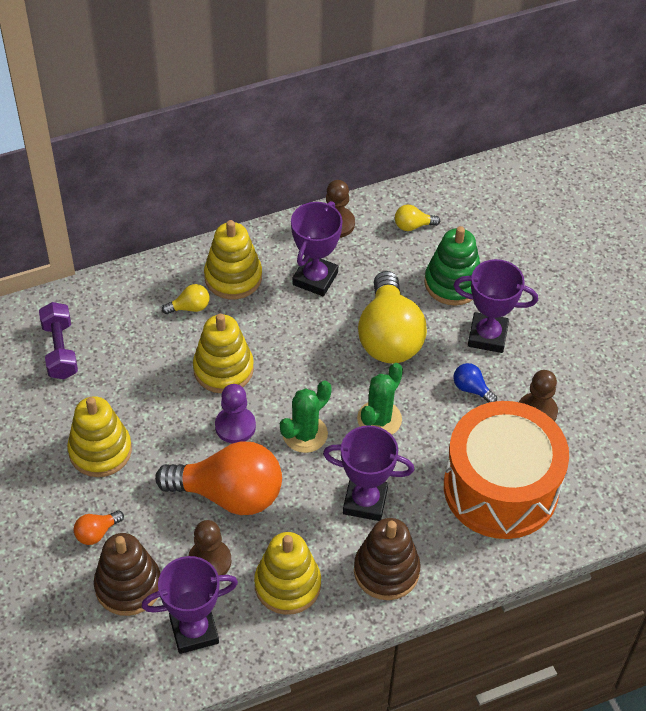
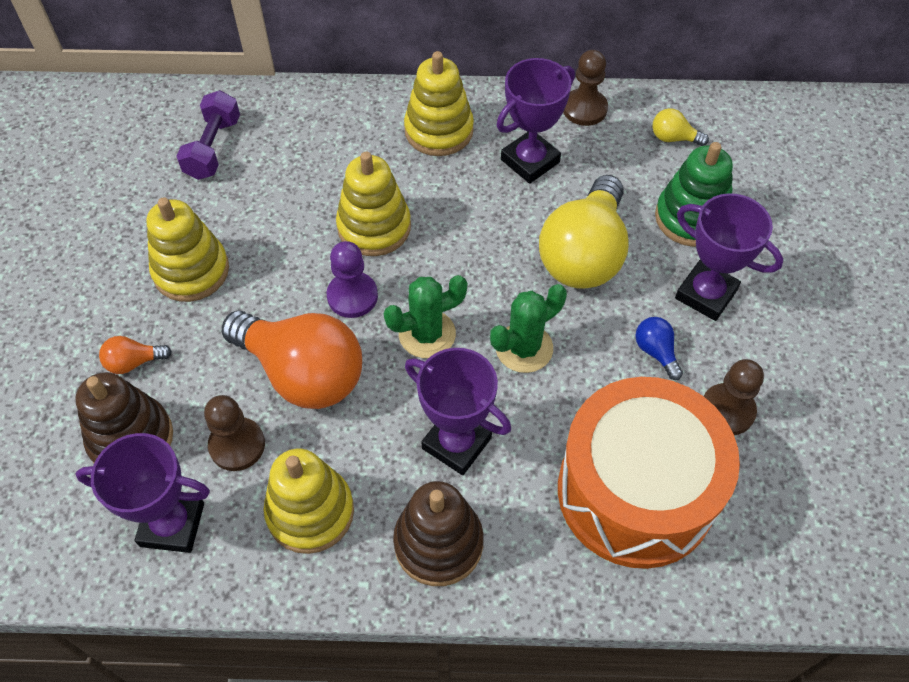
camera: 25 degrees right, 5 degrees up
(190, 307) = (374, 148): yellow light bulb -> none

